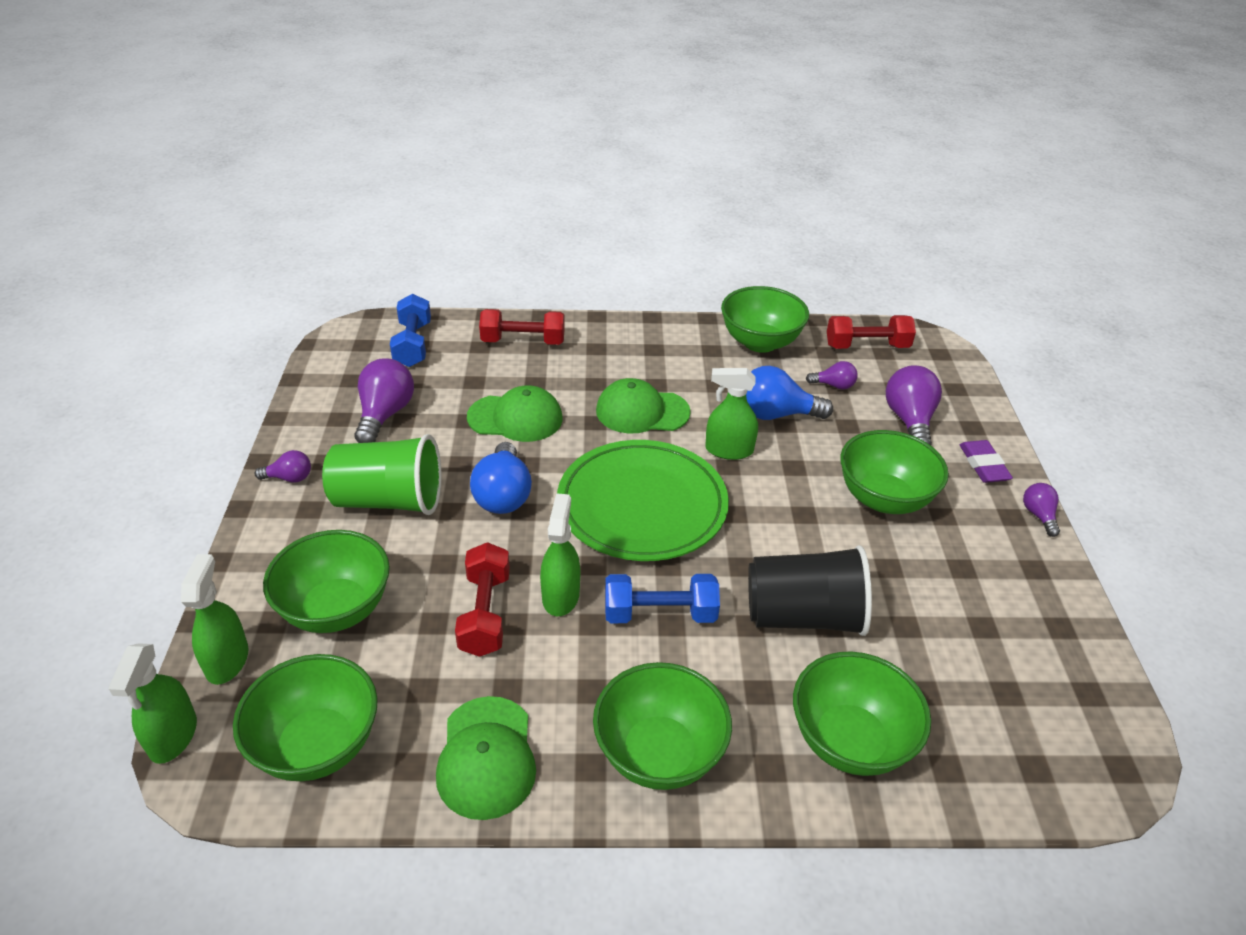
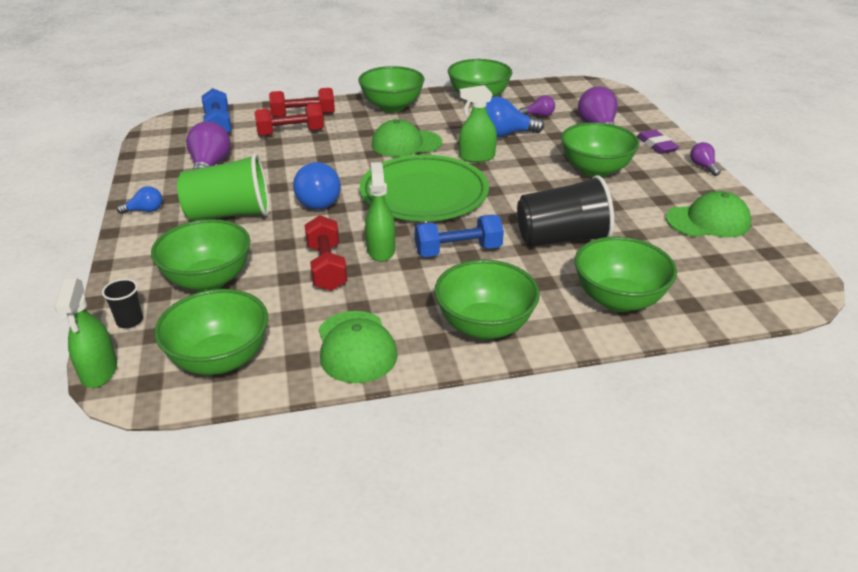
camera: 10 degrees left, 5 degrees down
(227, 660) = (129, 321): green spray bottle -> black cup
(289, 478) = (145, 210): purple light bulb -> blue light bulb
(515, 418) = (312, 157): green cap -> green cap (708, 221)
(641, 342) = (392, 106): none -> green bowl
(867, 346) = (554, 93): red dumbbell -> red dumbbell (290, 133)

